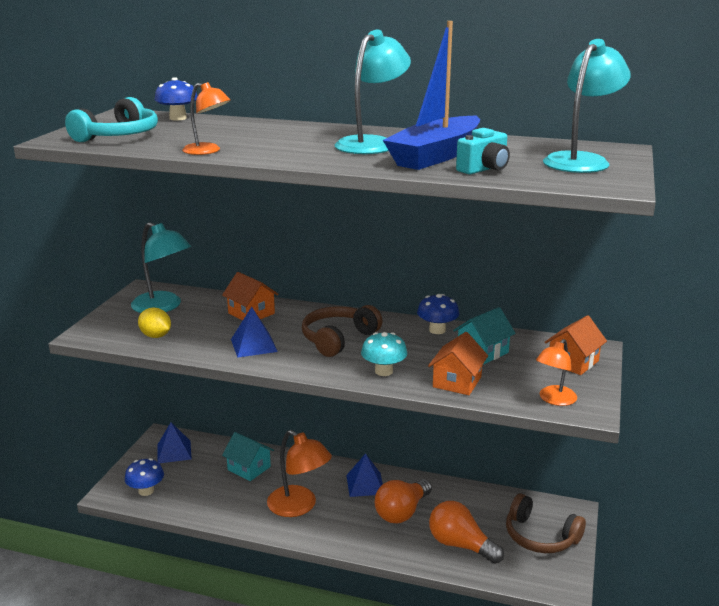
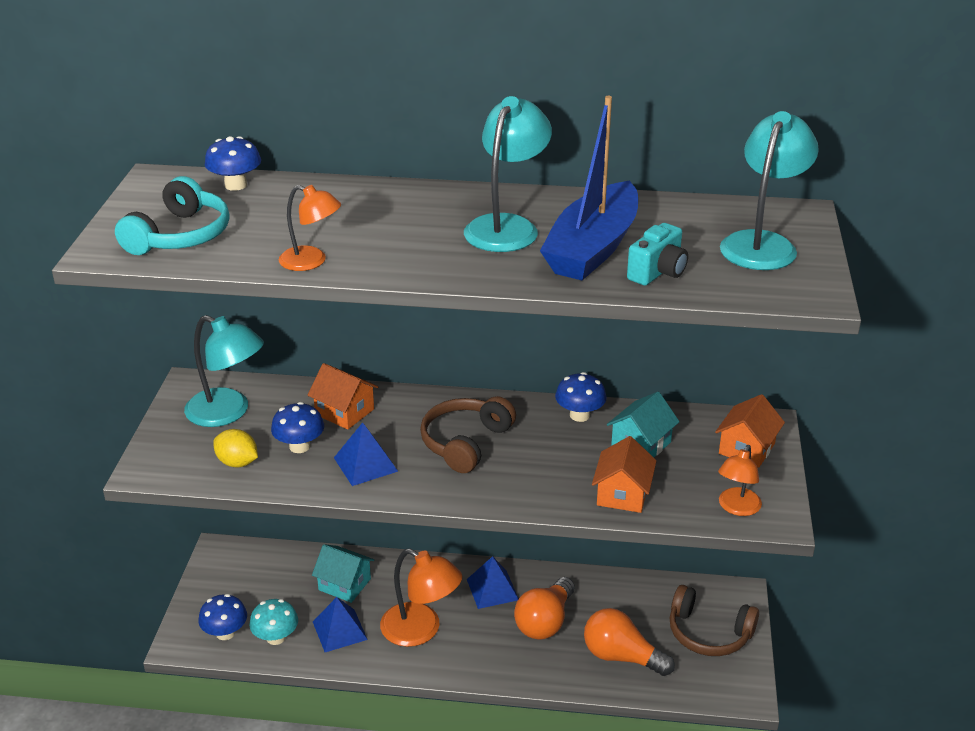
camera: 10 degrees left, 10 degrees up
(174, 451) = (242, 572): blue pyramid -> blue pyramid (339, 630)
(207, 330) = (299, 446): none -> blue mushroom
(383, 371) = (534, 488): turquoise mushroom -> turquoise mushroom (276, 637)

